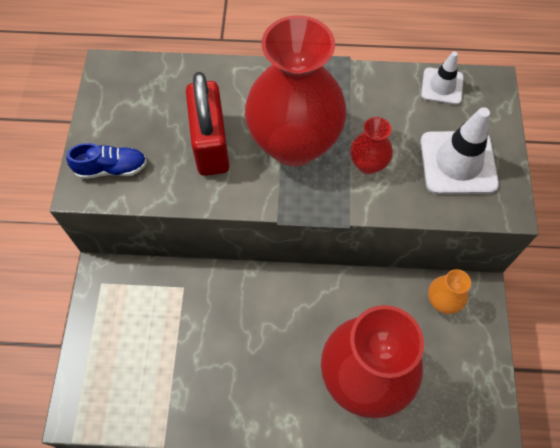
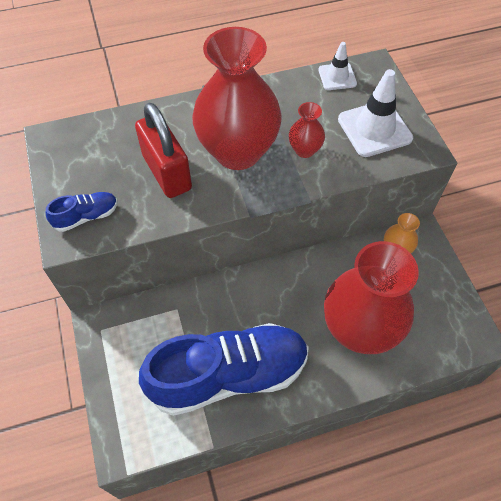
camera: 20 degrees left, 5 degrees down
(208, 377) = (229, 375): none -> blue shoe

